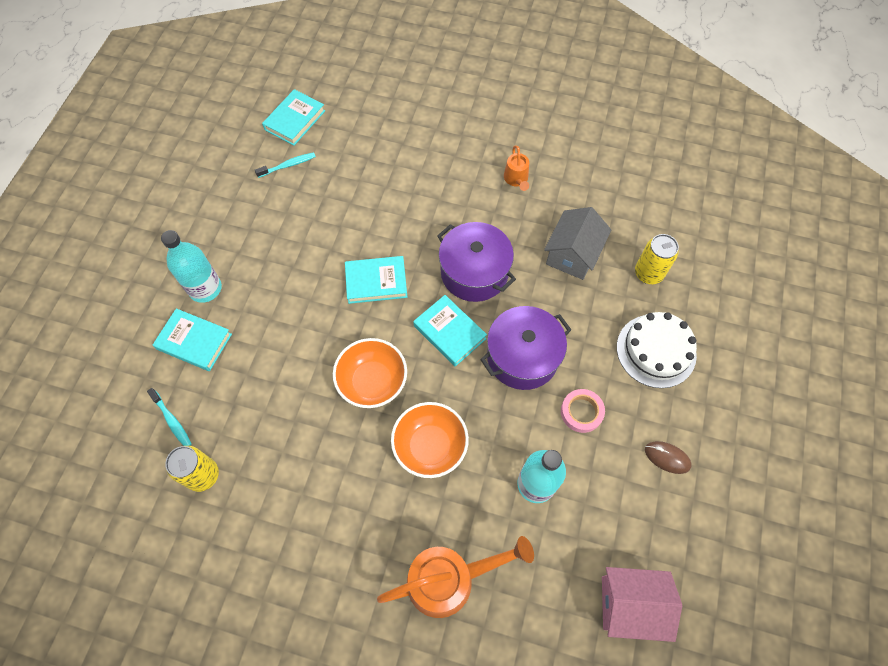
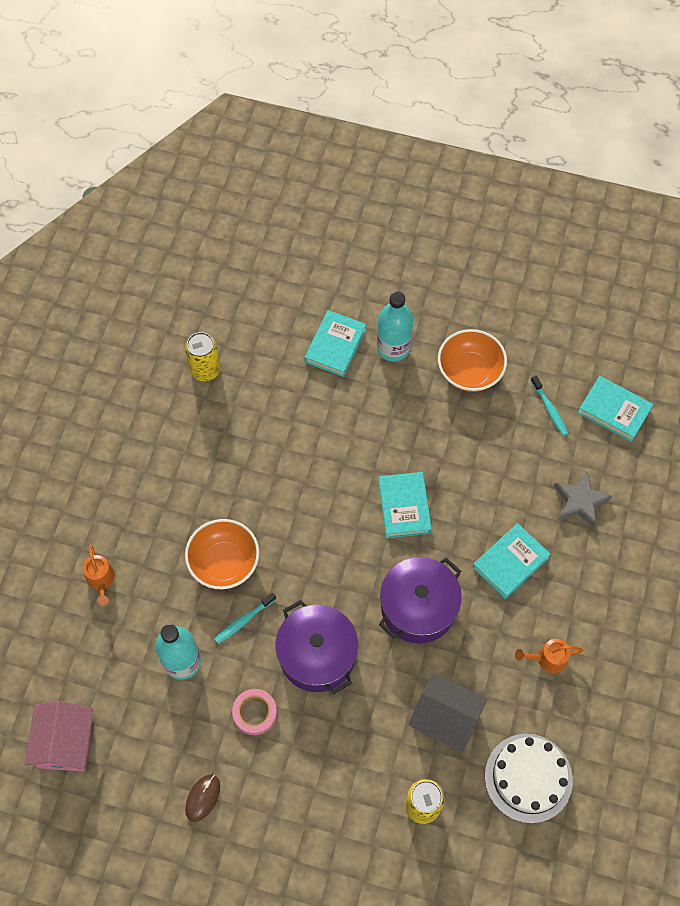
camera: 90 degrees right, 0 degrees up
(172, 421) = (257, 338): turquoise toothbrush -> turquoise toothbrush (243, 620)
(372, 381) = (292, 507): orange bowl -> orange bowl (469, 371)
(377, 149) = (580, 501): none -> grey star
(449, 332) = (345, 581): turquoise book -> turquoise book (510, 562)
(449, 579) = (101, 579): orange watering can -> orange watering can, size x0.49
(656, 350) = (323, 802): white cake -> white cake (528, 778)

